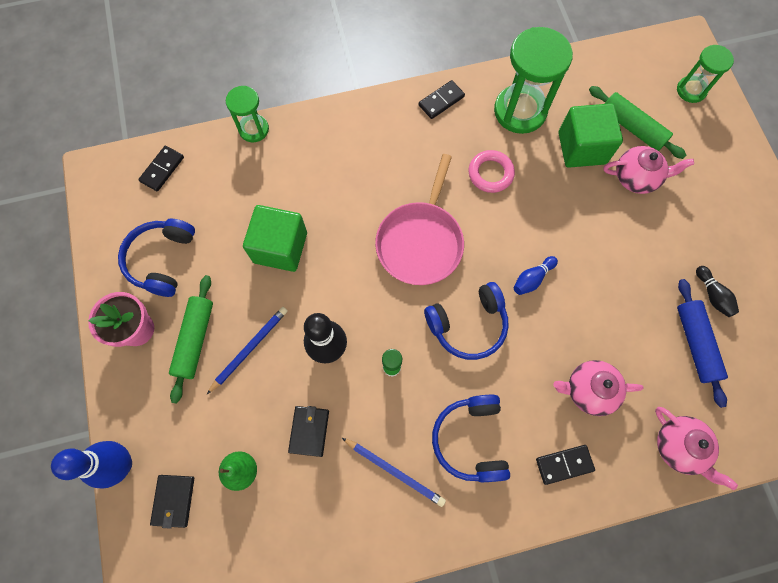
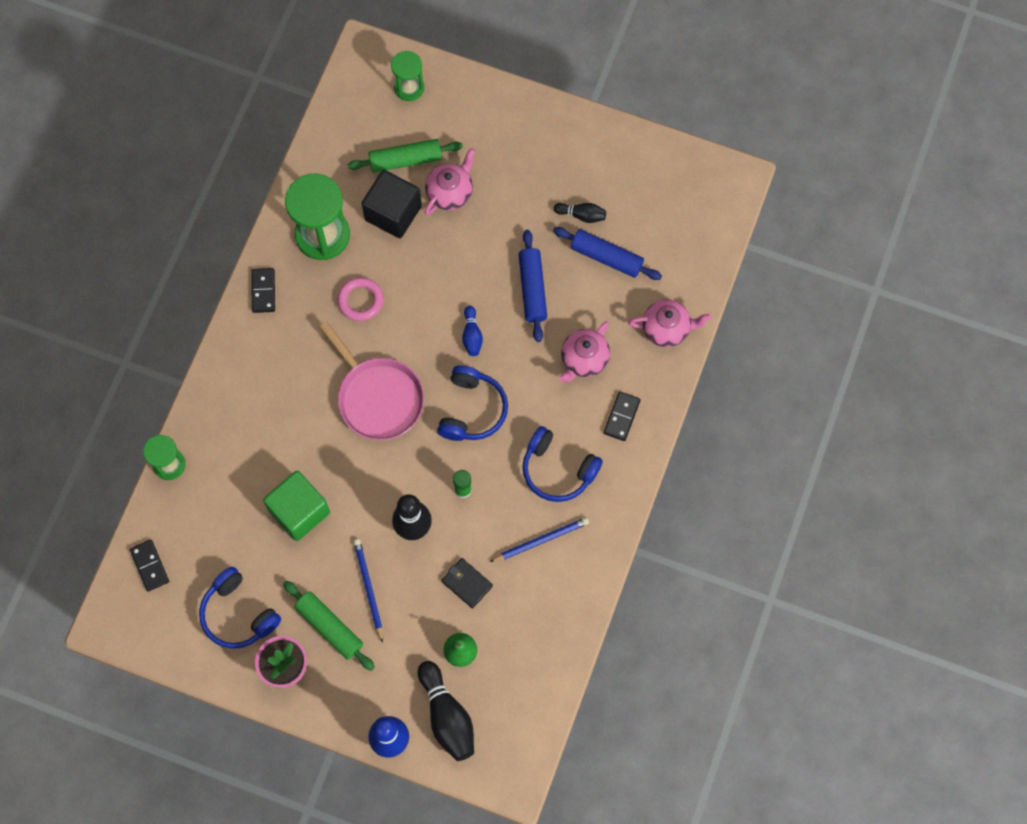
camera: 55 degrees left, 0 degrees up
(174, 500) = (447, 716): black wallet -> black bowling pin
(582, 148) = (393, 213): green cube -> black cube
(613, 300) = (532, 289): none -> blue rolling pin

